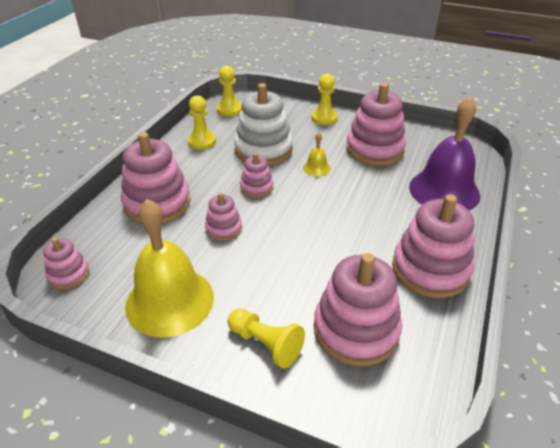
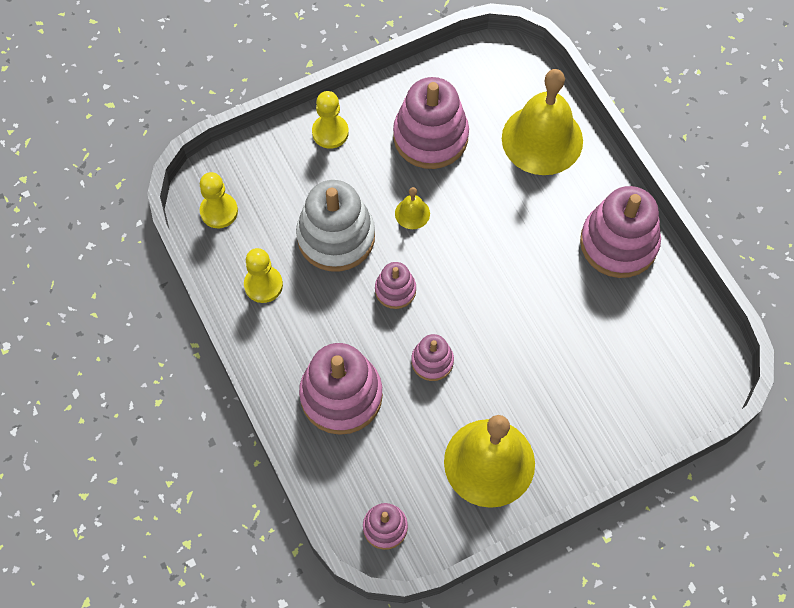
camera: 50 degrees left, 25 degrees up
(266, 344) = (592, 421): yellow pawn -> none
(356, 330) = (630, 349): pink stacking toy -> none
(444, 191) = (542, 139): purple bell -> yellow bell

